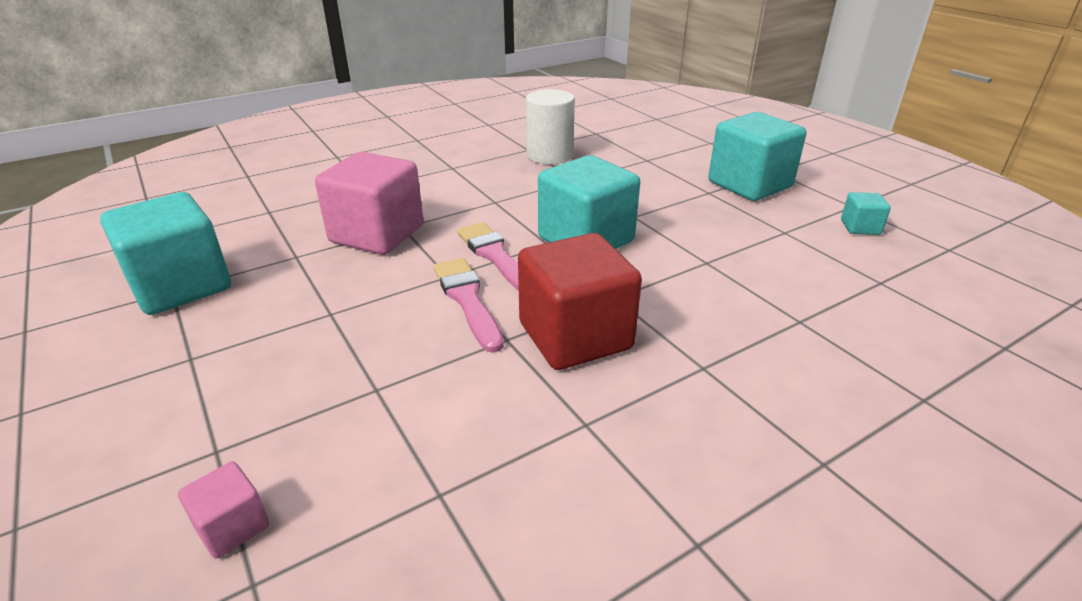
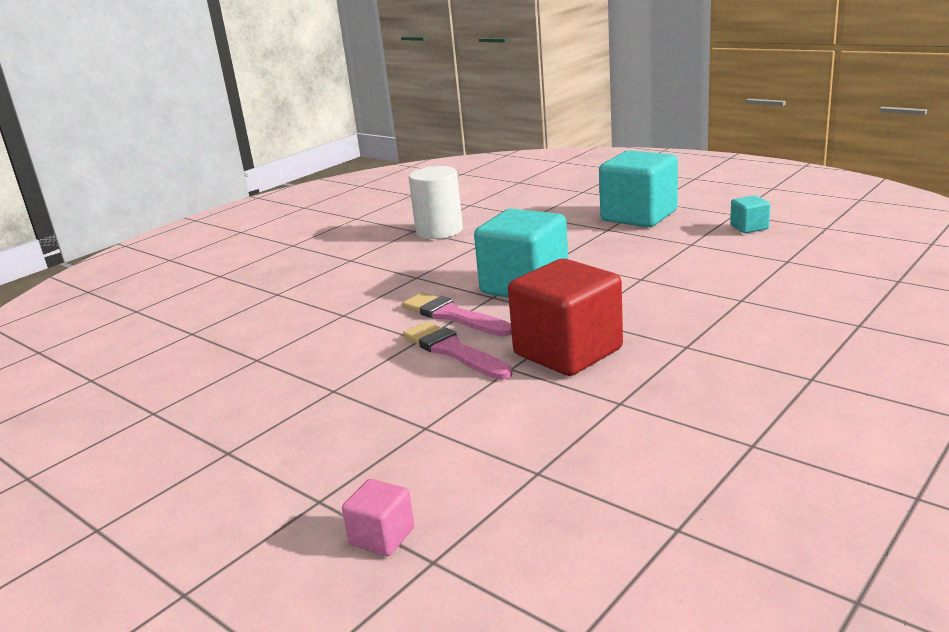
camera: 15 degrees left, 10 degrees down
(181, 286) = (160, 407): turquoise cube -> none
(377, 234) = (323, 325): pink cube -> none

